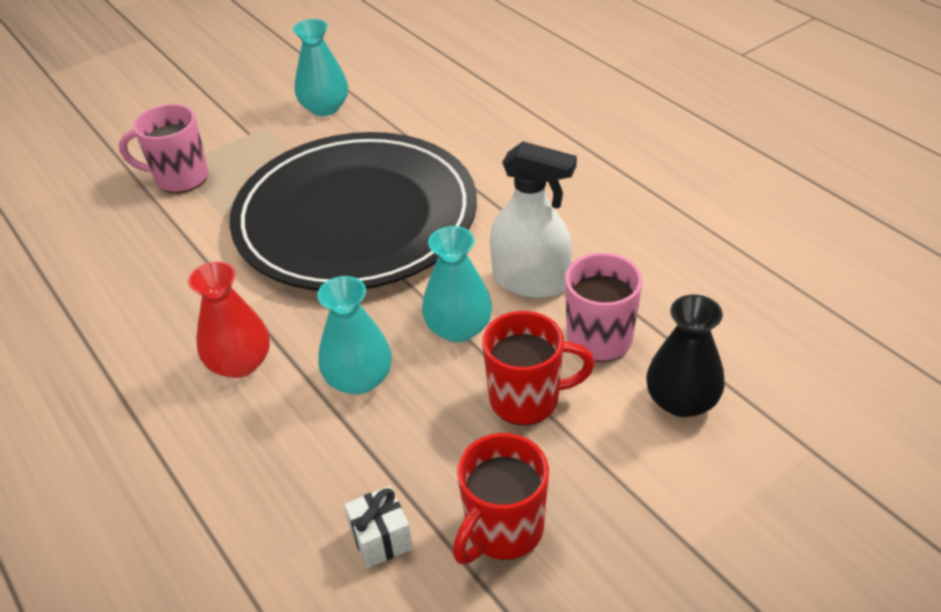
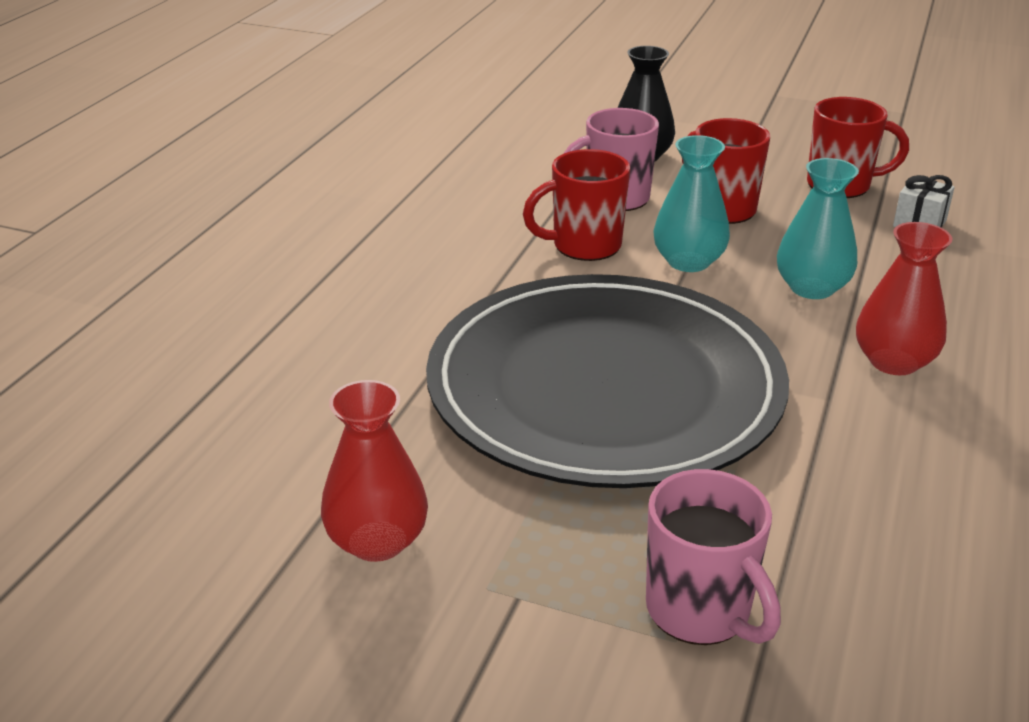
camera: 125 degrees left, 10 degrees down
(325, 108) = (377, 541): turquoise vase -> red vase
(531, 281) = (584, 246): white spray bottle -> red mug

